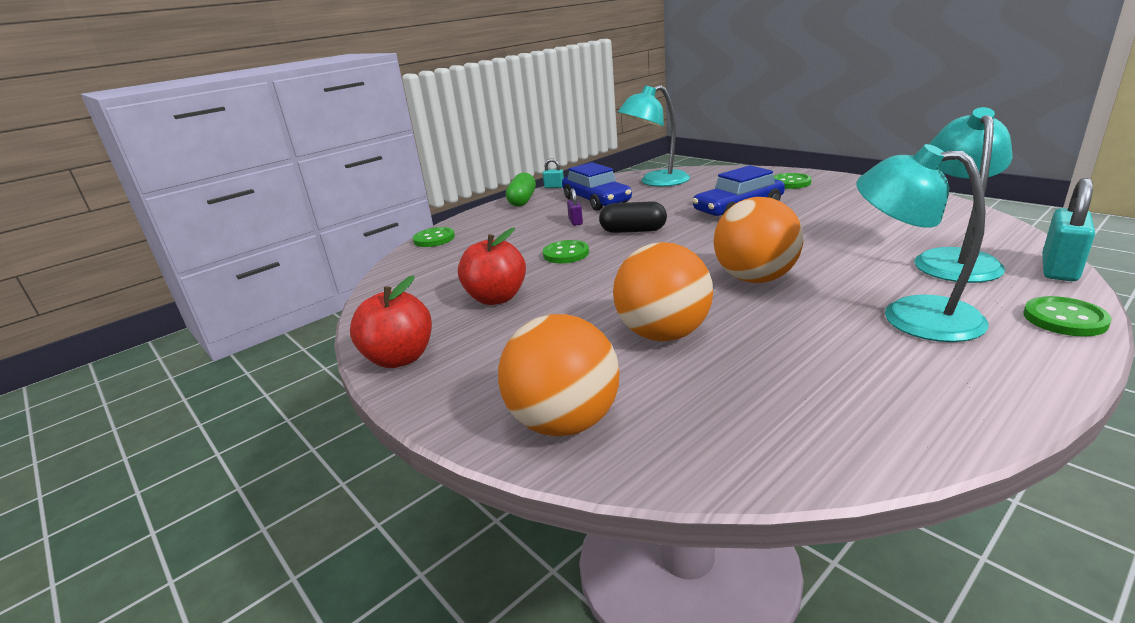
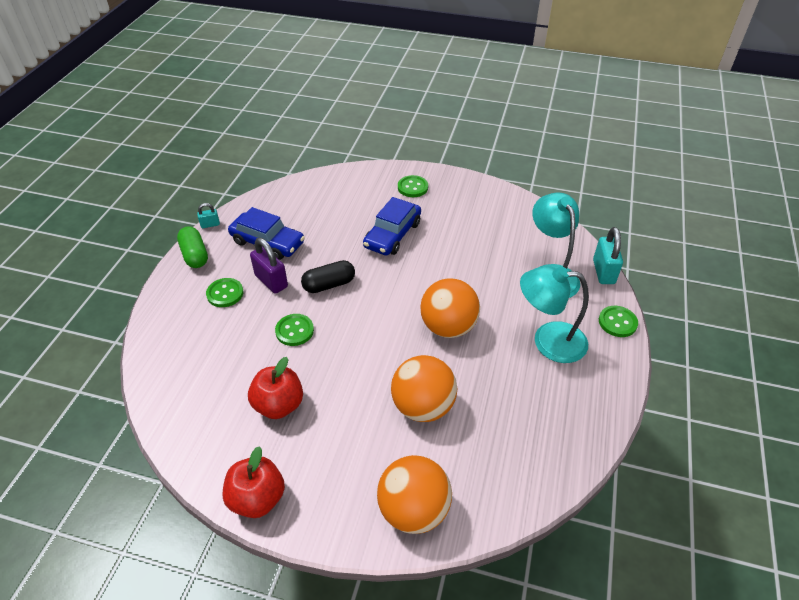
camera: 35 degrees left, 20 degrees up
(434, 239) = (153, 338): green button -> green button (225, 293)
(575, 222) = (271, 281): purple padlock -> purple padlock, size x1.86
(656, 182) = (303, 201): turquoise lamp -> none

